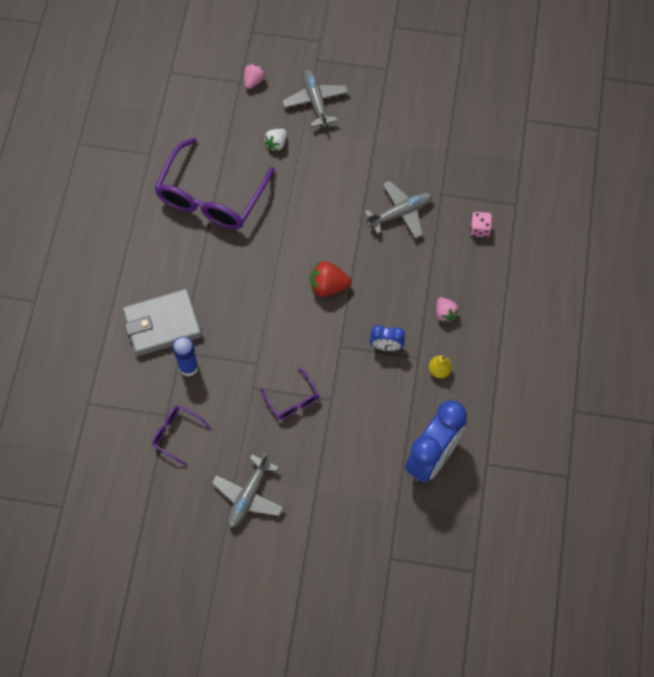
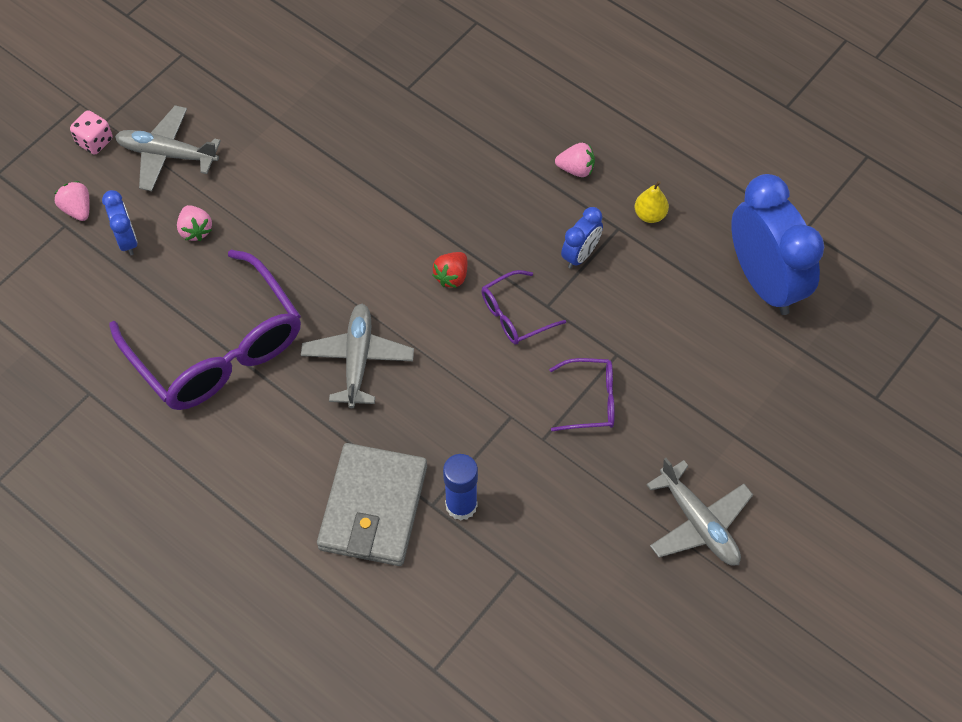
camera: 60 degrees left, 5 degrees down
(176, 434) = (554, 571): purple glasses -> purple glasses (514, 315)
(250, 115) = (127, 240): none -> blue clock
(276, 143) = (195, 230): white strawberry -> pink strawberry
(328, 286) = (452, 276): red strawberry -> red strawberry, size x0.66
(400, 213) = (402, 144): grey plane -> grey plane (358, 359)
(479, 229) = (484, 75): pink dice -> pink dice (94, 141)

